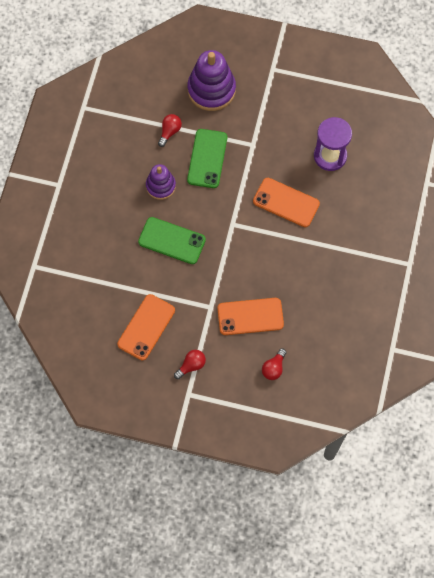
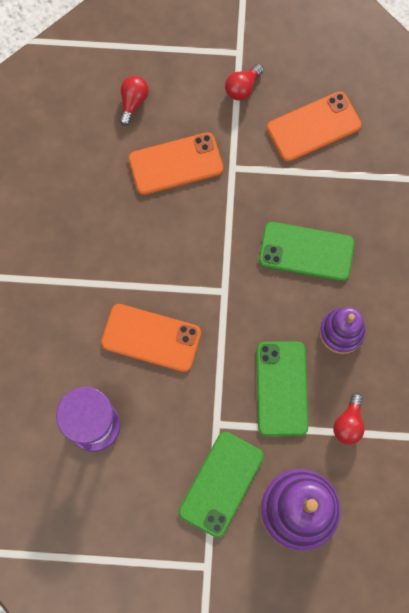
camera: 170 degrees right, 5 degrees up
(146, 327) = (313, 127): orange phone -> orange phone turned 45 degrees clockwise
(256, 111) = (221, 484): none -> green phone

